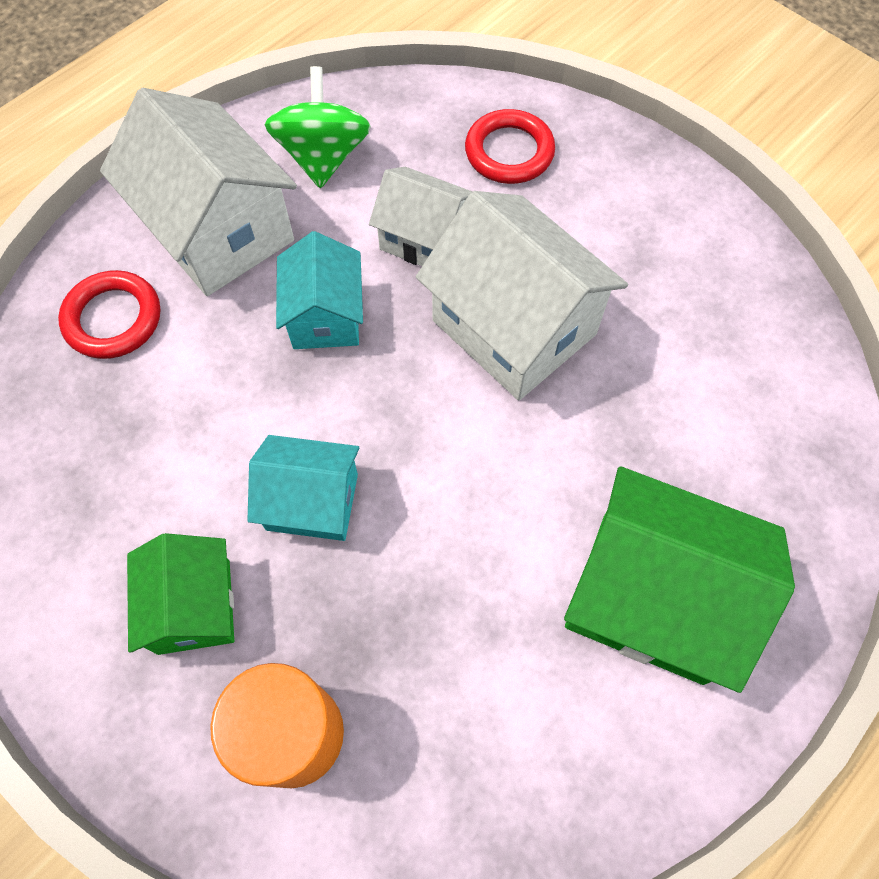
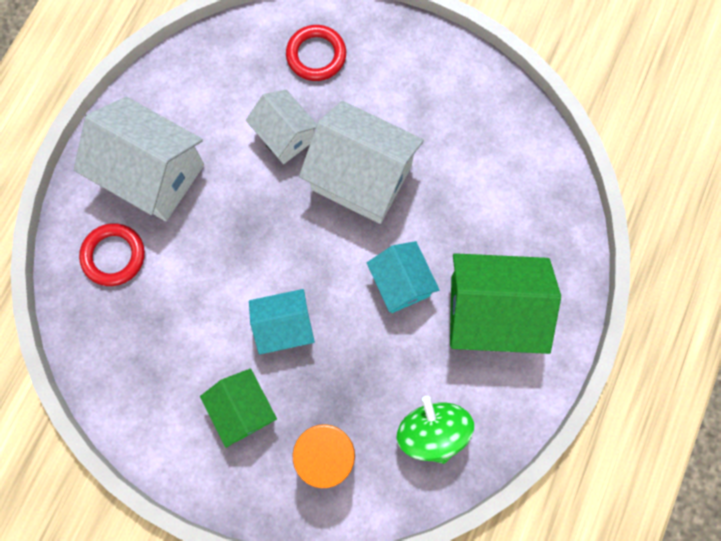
camera: 20 degrees left, 10 degrees up
(323, 157) = (198, 98): green spinning top -> green spinning top (432, 431)
(325, 316) = (245, 209): turquoise house -> turquoise house (401, 283)
(424, 239) = (285, 136): white house -> white house turned 45 degrees clockwise

